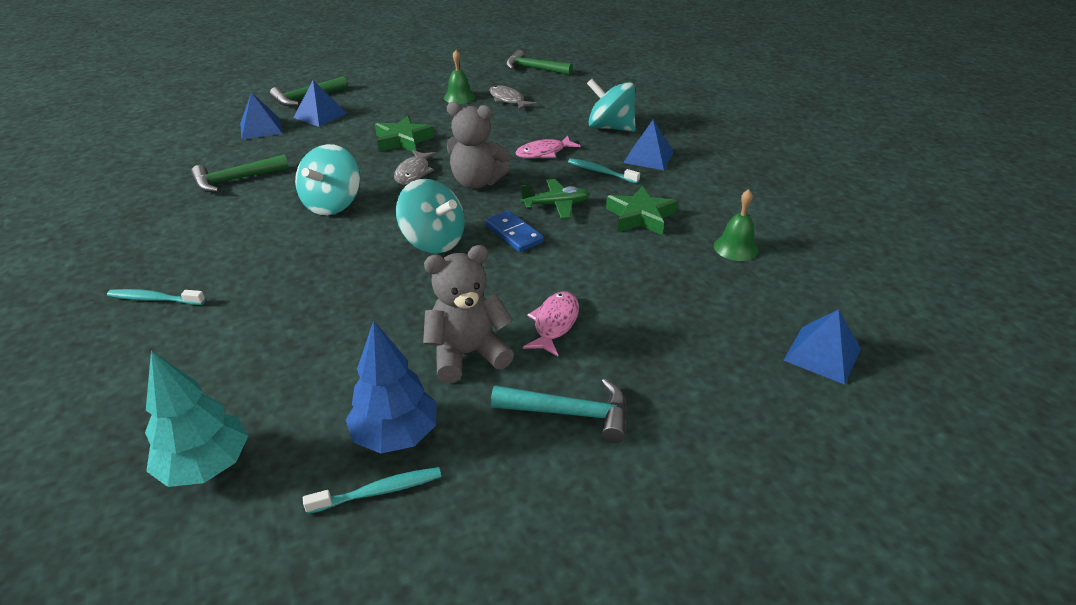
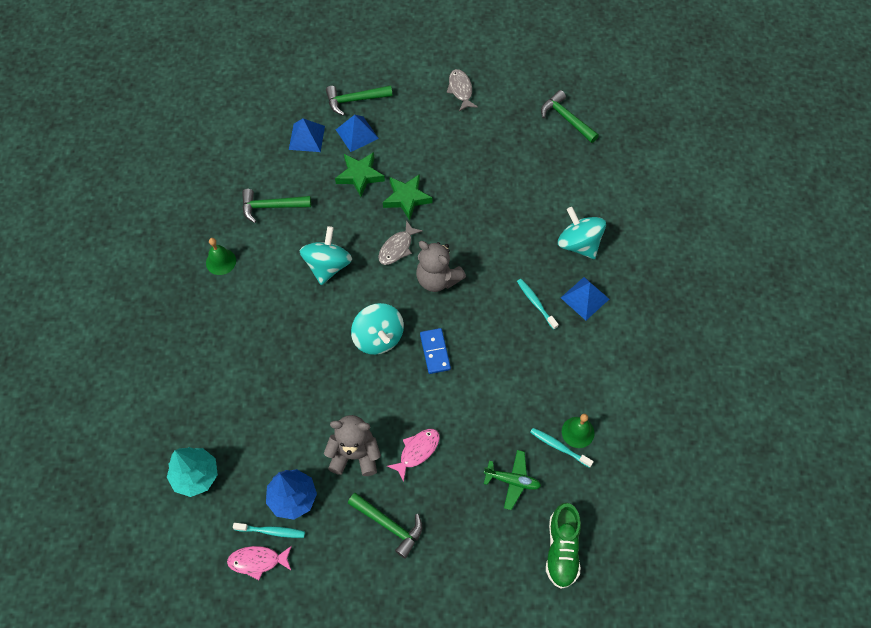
camera: 25 degrees right, 25 degrees up
(155, 299) = (194, 325): turquoise toothbrush -> turquoise toothbrush (559, 447)
(333, 204) = (328, 266): turquoise spinning top -> turquoise spinning top turned 150 degrees clockwise
(459, 97) = (478, 146): green bell -> green bell (221, 261)
(508, 100) = (517, 166): grey fish -> grey fish (460, 90)
(543, 153) = (506, 259): pink fish -> pink fish (257, 561)
(556, 205) = (480, 331): green plane -> green plane (512, 481)
(570, 413) = (389, 525): turquoise hammer -> green hammer
(640, 216) = (532, 370): green star -> green star (360, 175)
(822, 354) = (562, 549): blue pyramid -> green shoe

